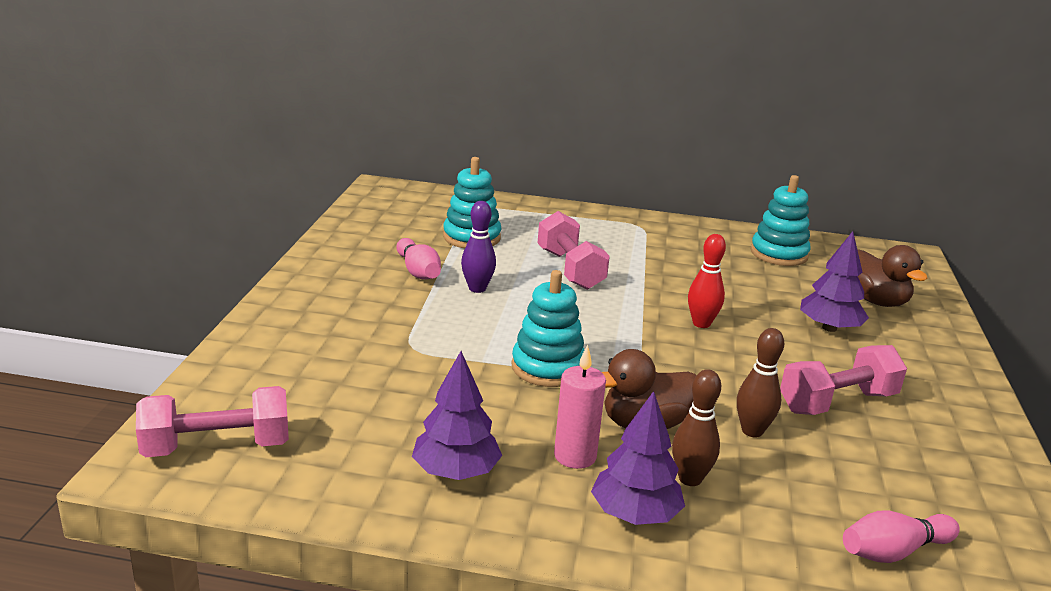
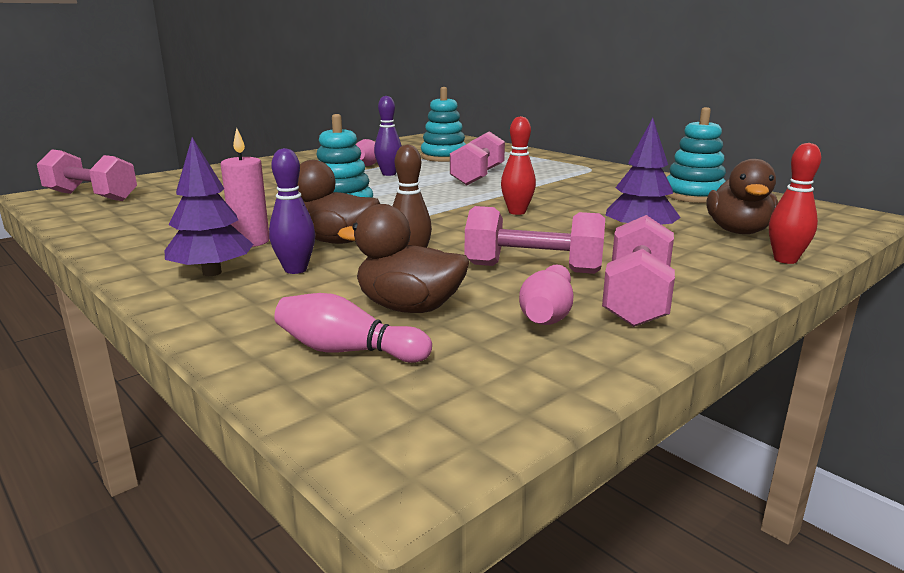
camera: 40 degrees right, 5 degrees down
(456, 472) = (167, 230): purple tree -> none
(690, 479) = (295, 270): brown bowling pin -> purple bowling pin
(845, 487) = (409, 308): none -> brown duck
(925, 452) = (547, 313): none -> pink bowling pin
(941, 412) = (636, 299): none -> pink dumbbell
(946, 330) = (785, 260): none -> red bowling pin

